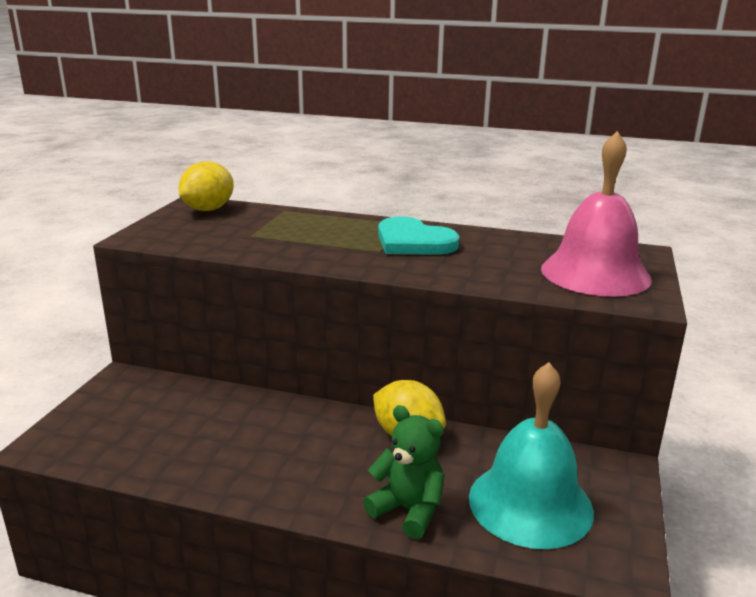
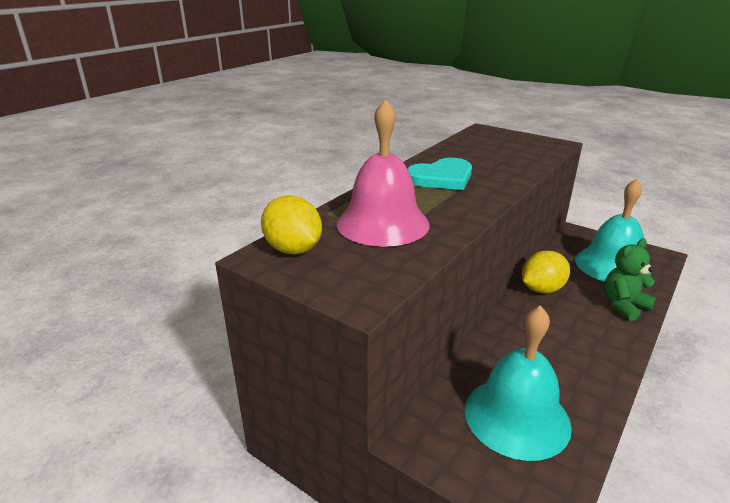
camera: 70 degrees left, 5 degrees up
(157, 426) = (517, 416): none -> turquoise bell
(595, 273) = (516, 144): pink bell -> pink bell (382, 223)

